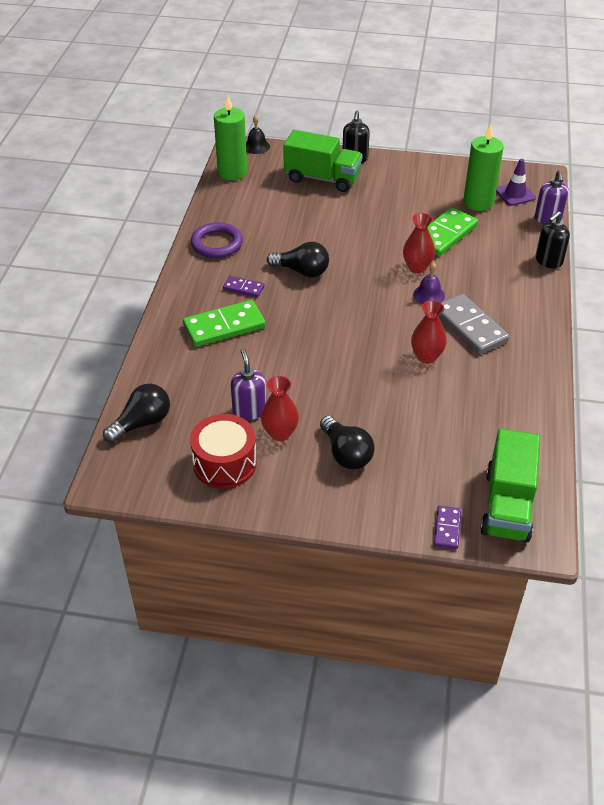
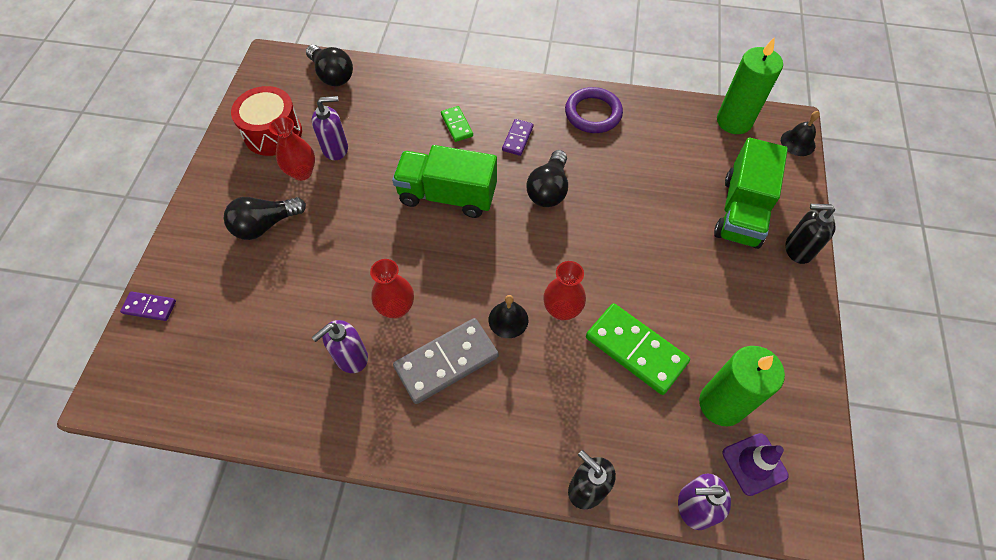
camera: 90 degrees right, 15 degrees up
(224, 326) = (457, 125): green domino -> green domino, size x0.52
(429, 295) = (508, 319): purple bell -> black bell
(475, 381) = (351, 357): none -> purple soap dispenser
(507, 505) = (162, 368): green truck -> green truck (447, 195)

